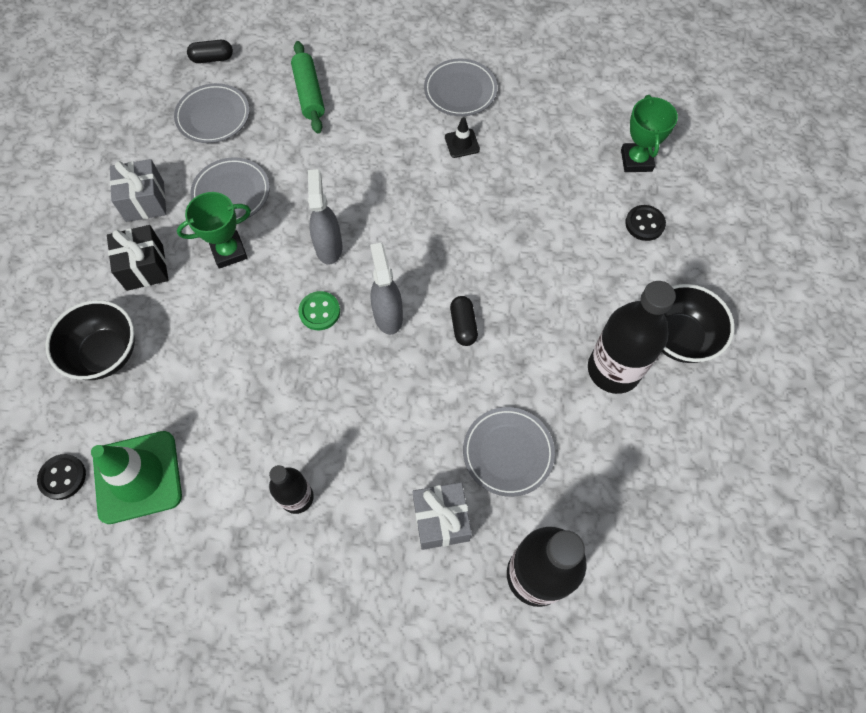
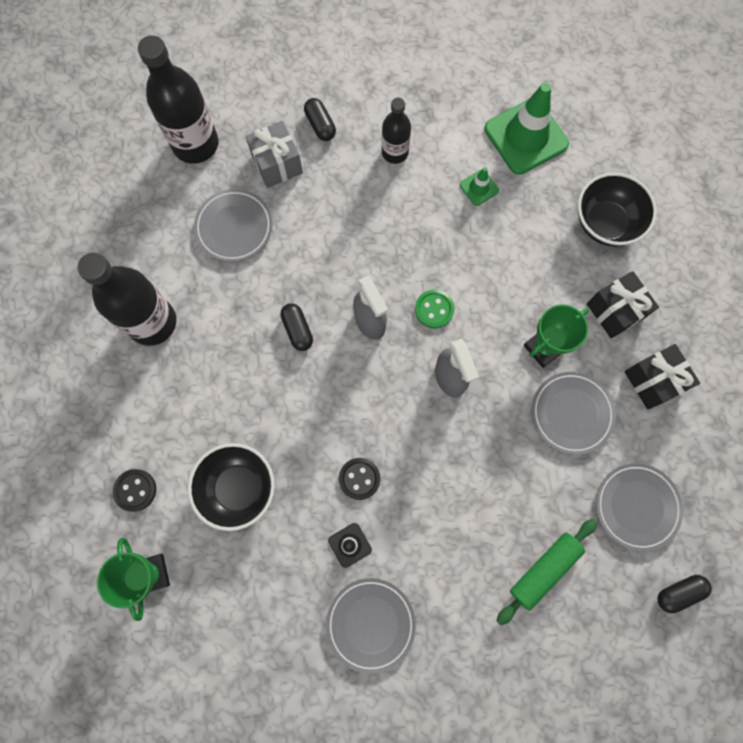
camera: 165 degrees right, 10 degrees up
(63, 477) = (583, 122): black button -> black button (359, 479)
(145, 201) = (653, 381): grey gift -> black gift
(219, 428) = (479, 188): none -> green traffic cone
(309, 94) = (544, 570): green rolling pin -> green rolling pin turned 75 degrees clockwise
(375, 560) = (320, 125): none -> black capsule
(679, 337) = (94, 369): black bowl -> black bowl (238, 488)

